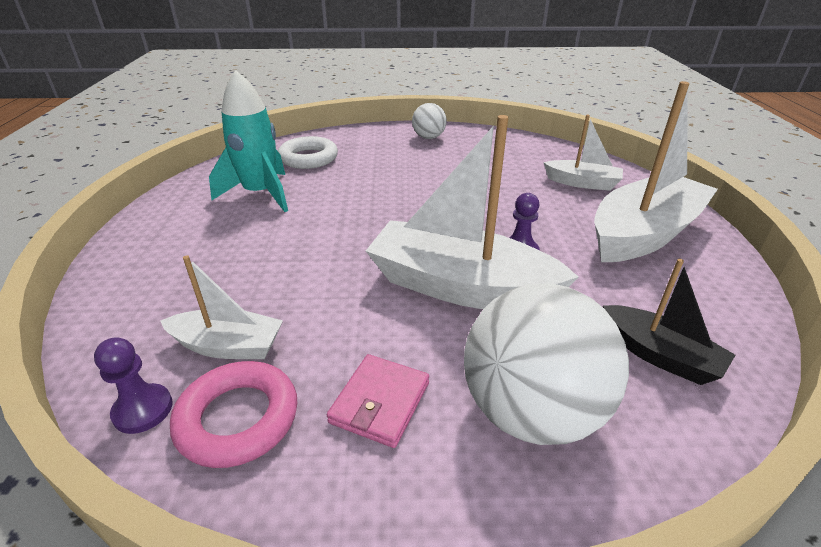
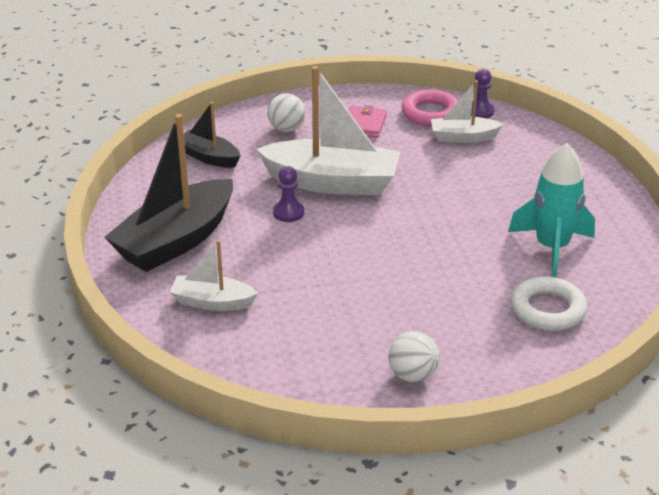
camera: 170 degrees right, 0 degrees up
(531, 411) = (286, 129): white ball -> white ball, size x0.51
(643, 234) = (176, 241): white boat -> black boat

